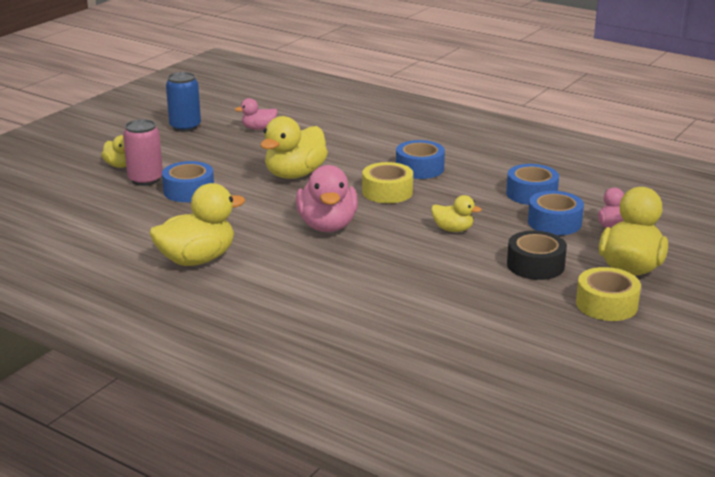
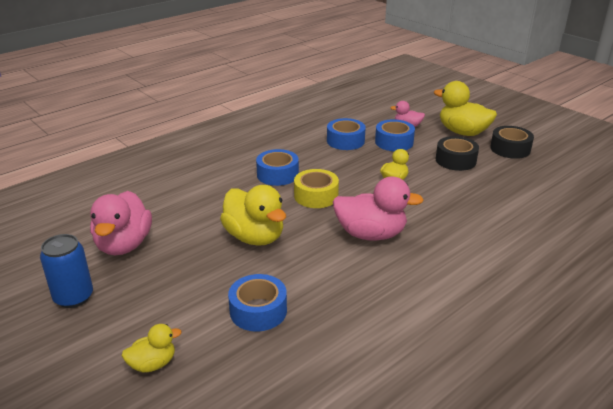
camera: 75 degrees left, 5 degrees up
(145, 179) = (209, 343): pink can -> none
(197, 259) = (422, 320): yellow duck -> none
(258, 128) = (124, 245): pink duck -> pink duck, size x1.88
(606, 304) = (510, 149): yellow tape -> black tape

